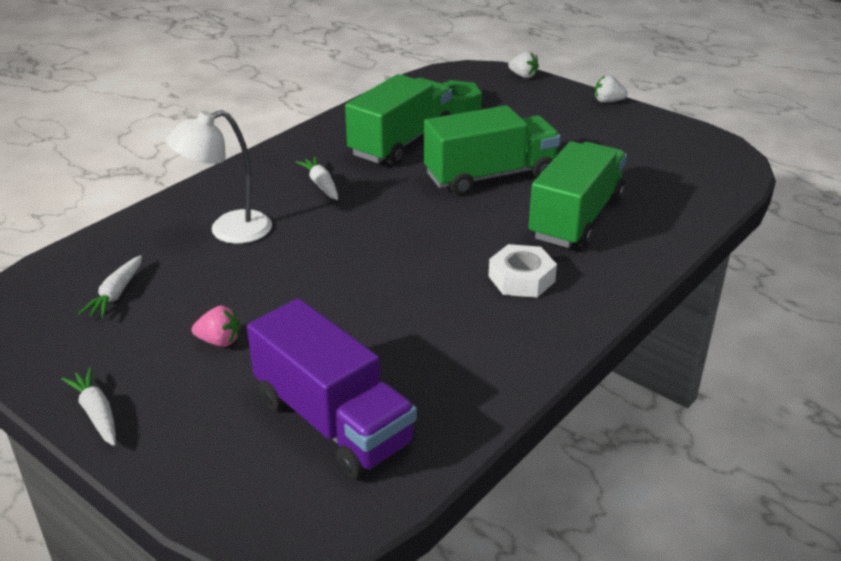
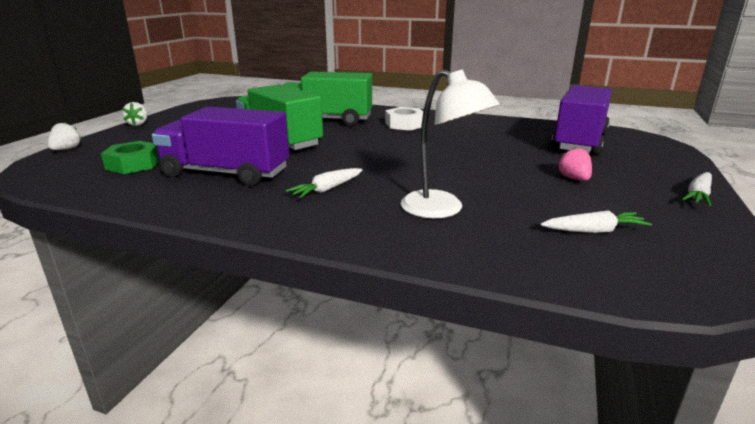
camera: 110 degrees left, 10 degrees down
(401, 142) = (226, 173): green truck -> purple truck

